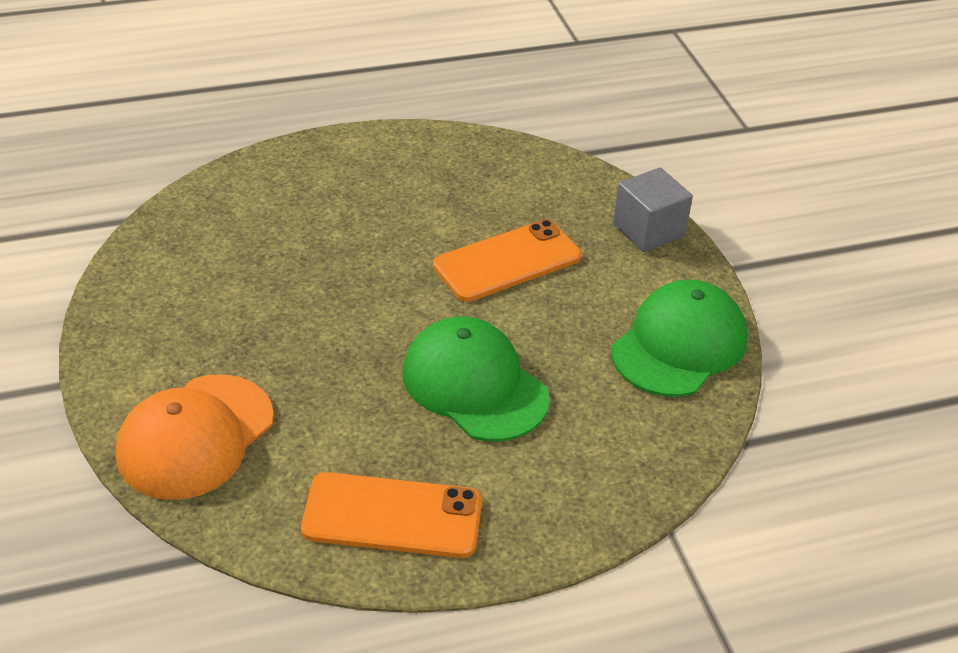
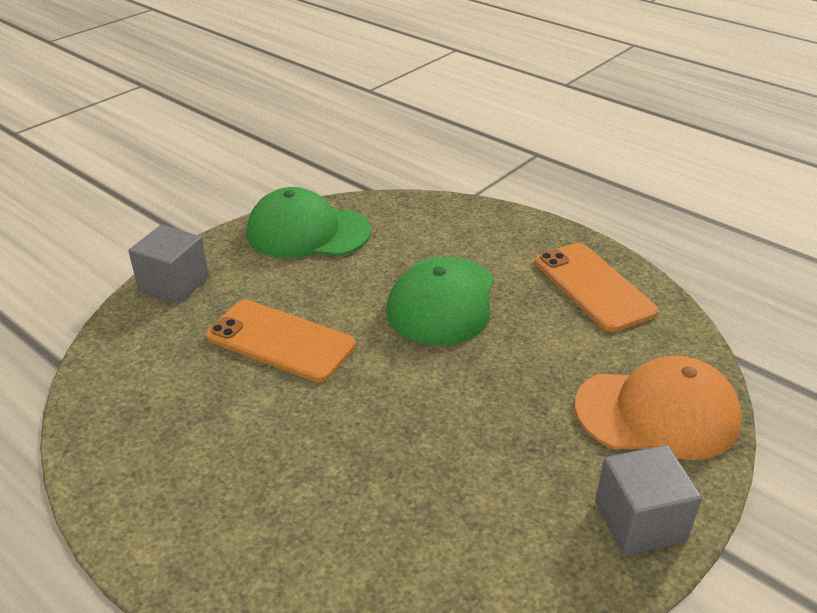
camera: 120 degrees left, 5 degrees down
(126, 354) = (639, 521): none -> grey cube

